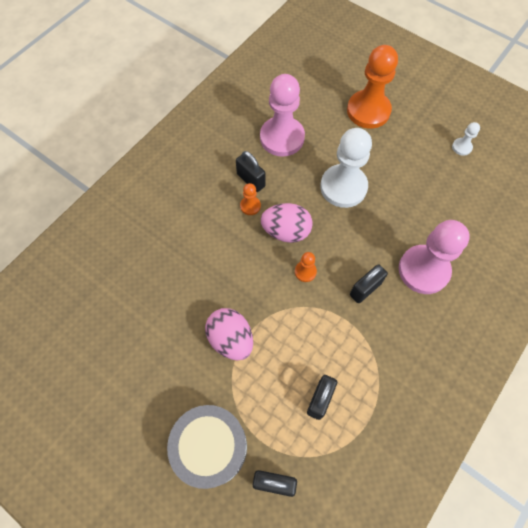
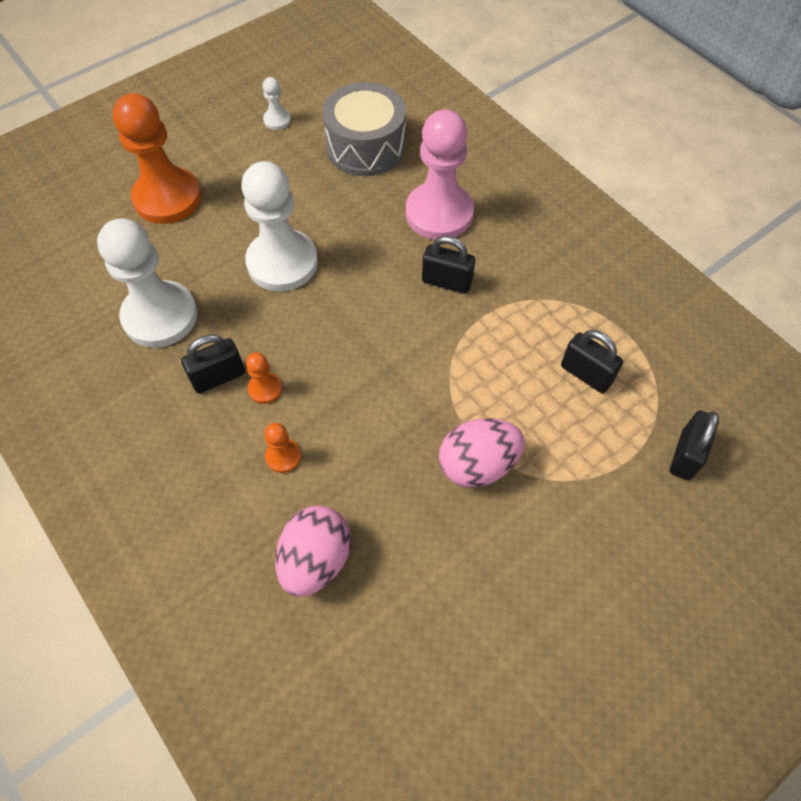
camera: 75 degrees left, 5 degrees down
(211, 447) = (630, 526): grey drum -> grey drum (366, 147)
(282, 138) = (160, 316): pink pawn -> white pawn
(286, 231) = (327, 351): pink egg -> pink egg (315, 560)
(305, 271) = (399, 344): orange pawn -> orange pawn (283, 456)
(365, 289) = (446, 282): black padlock -> black padlock turned 45 degrees counterclockwise

